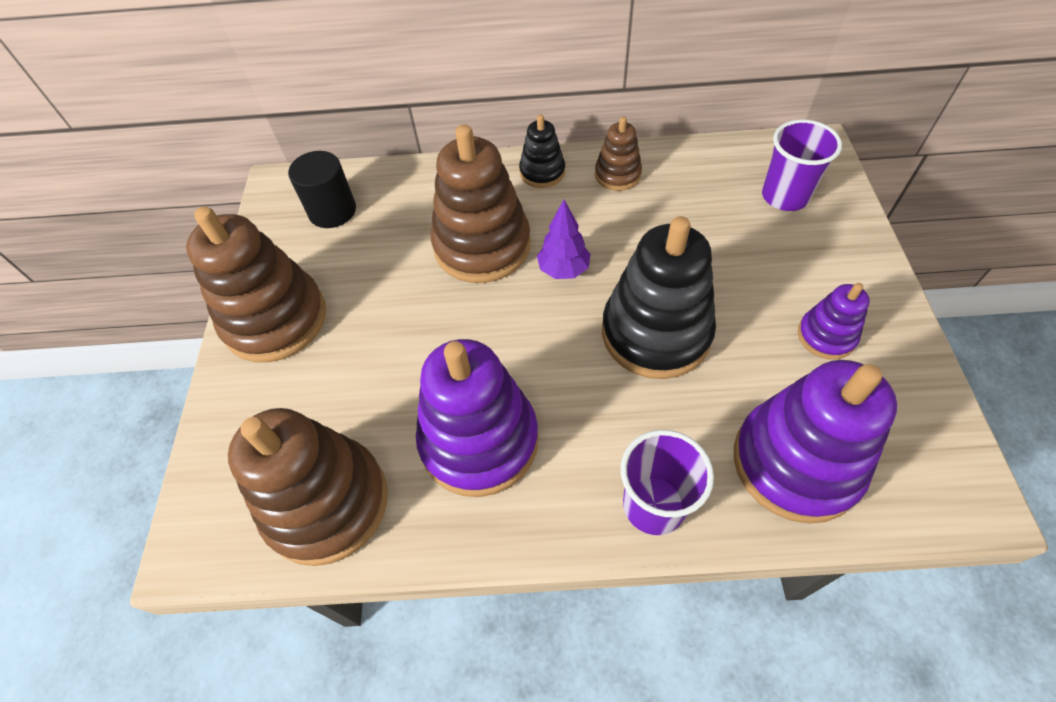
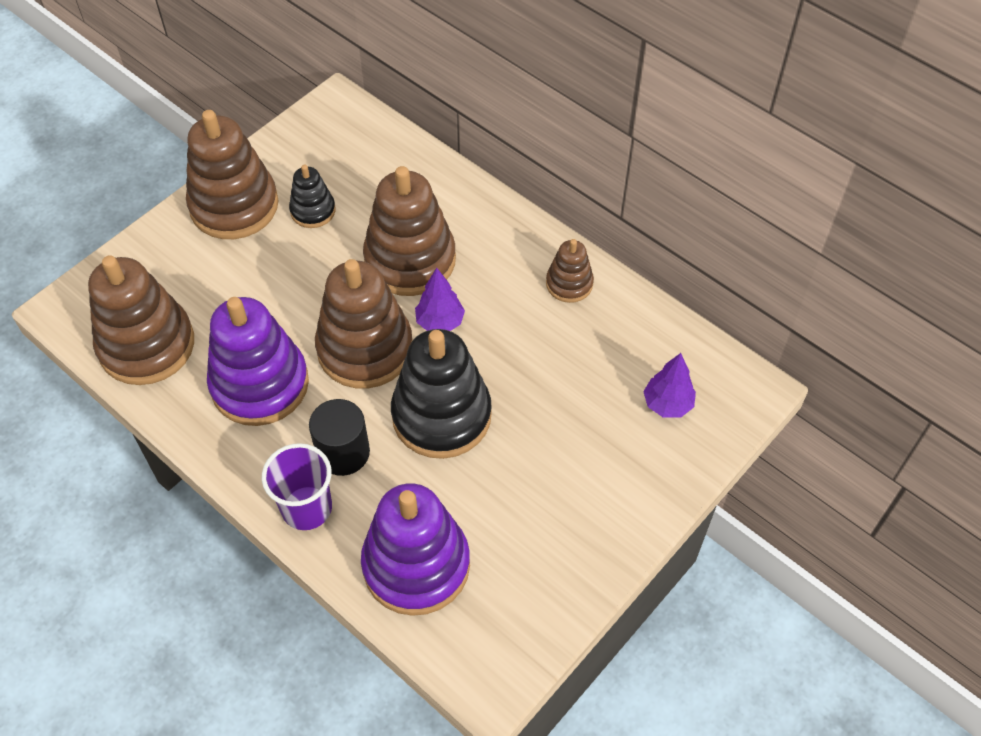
camera: 40 degrees right, 0 degrees up
(332, 211) = (347, 152): black cylinder -> black cylinder (343, 452)
(532, 336) = (365, 349): none -> brown stacking toy
(542, 172) = (519, 237): black stacking toy -> black stacking toy (313, 211)
(784, 196) = (667, 404): purple cup -> purple tree
(826, 336) = (547, 517): purple stacking toy -> none

